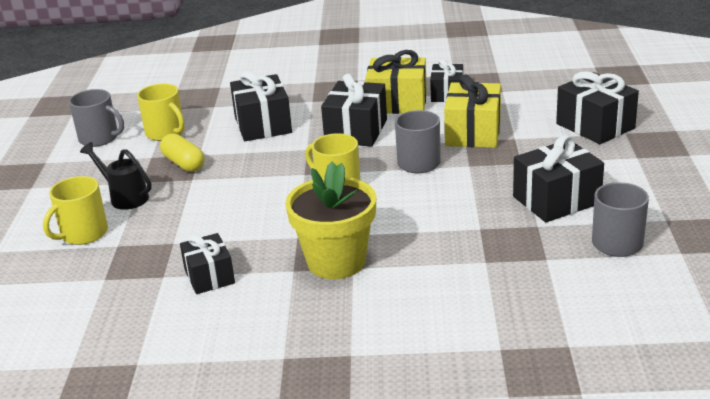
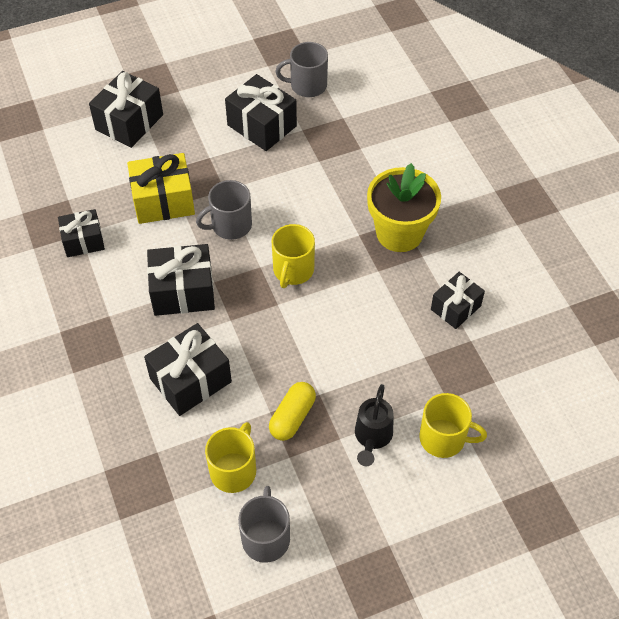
camera: 115 degrees left, 25 degrees up
(397, 103) = (112, 277): yellow gift -> none

